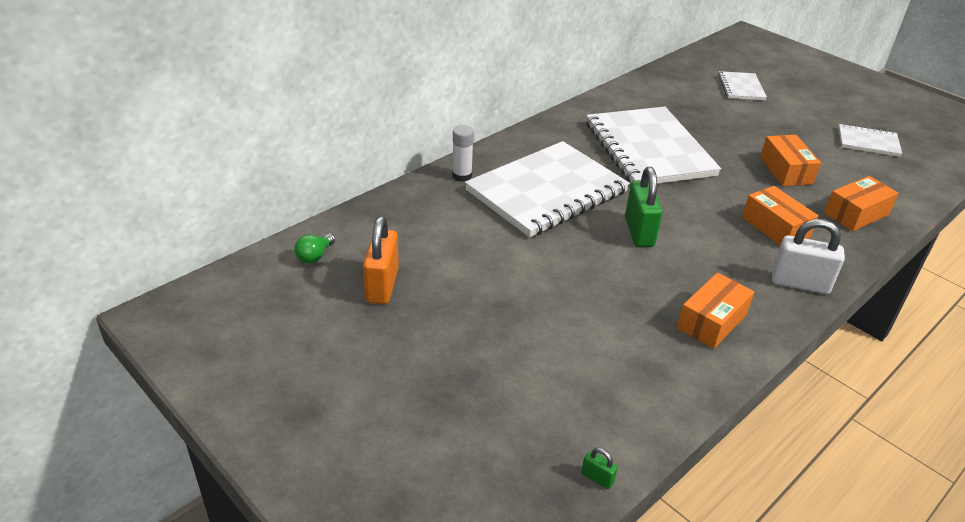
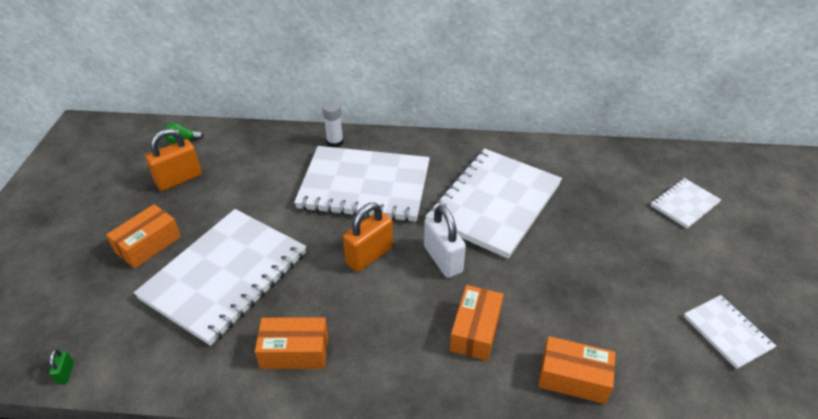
camera: 50 degrees right, 5 degrees up
(572, 318) = (225, 276): none -> white notebook
(639, 232) = (369, 255): green padlock -> orange padlock
(786, 170) = (581, 296): orange box -> orange box (148, 244)
(800, 283) = (407, 384): white padlock -> white padlock (443, 259)

